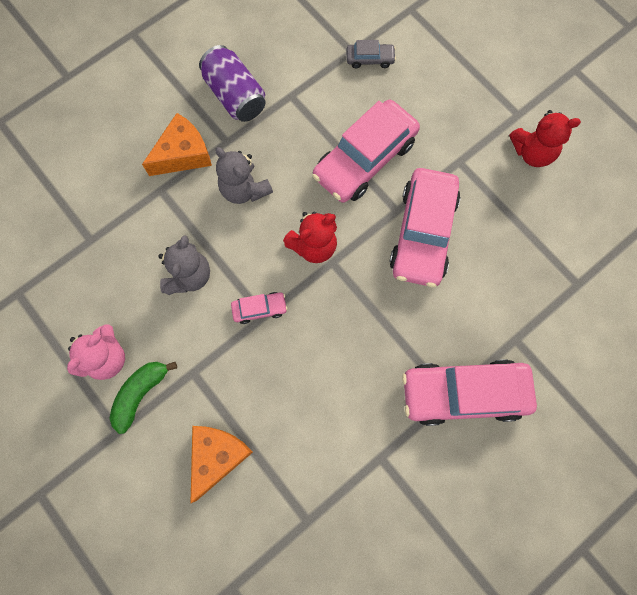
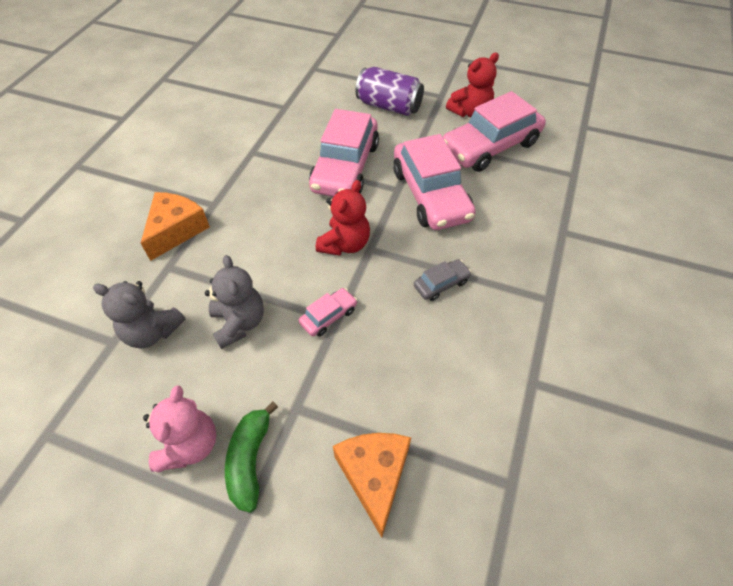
camera: 30 degrees left, 20 degrees down
(235, 95) = (202, 170): purple can -> purple can (389, 106)
(244, 189) = (252, 231): grey teddy bear -> grey teddy bear (152, 332)
(370, 59) = (303, 106): grey car -> grey car (441, 284)
(464, 393) = (558, 290): pink car -> pink car (490, 146)

